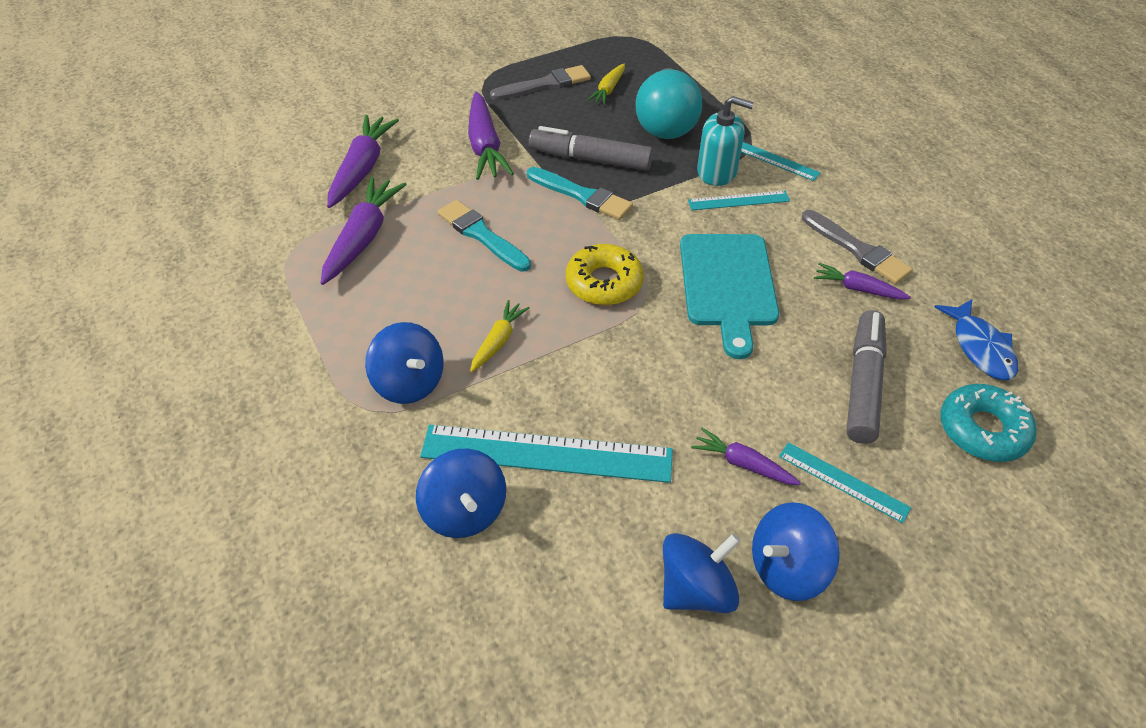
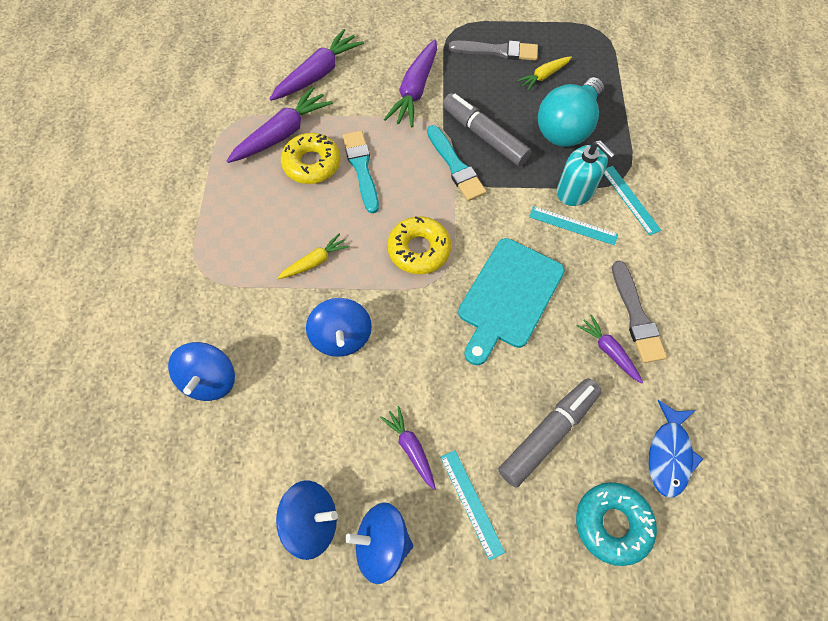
camera: 30 degrees right, 15 degrees up
(409, 383) = (238, 265): blue spinning top -> blue spinning top (341, 337)
(421, 252) = (312, 164): none -> yellow donut
(546, 454) = (287, 366): turquoise ruler -> none

